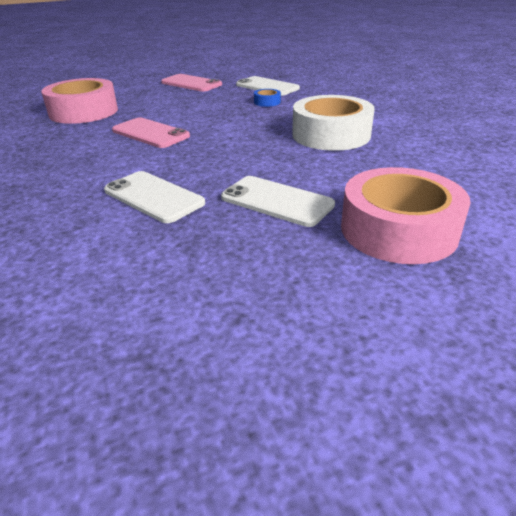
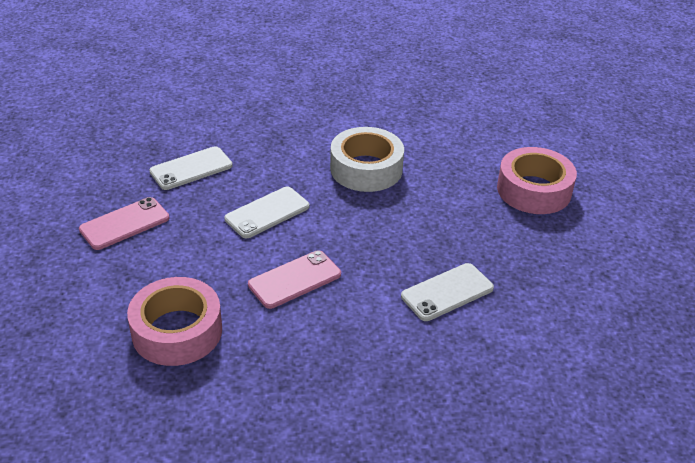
camera: 75 degrees left, 5 degrees up
(267, 102) = (248, 182): blue tape -> none
(276, 201) = (478, 229): white phone -> white phone (267, 213)

